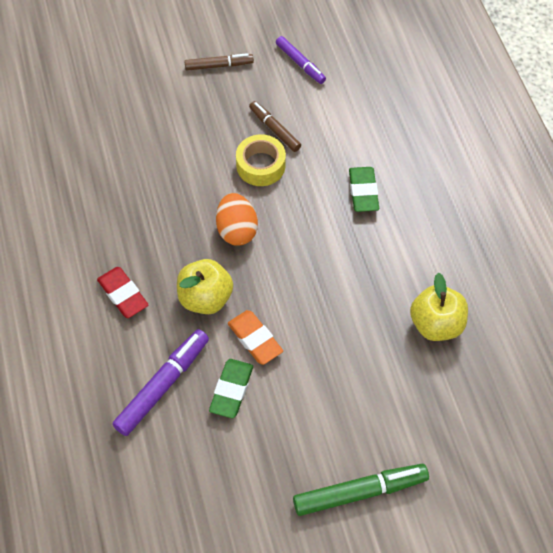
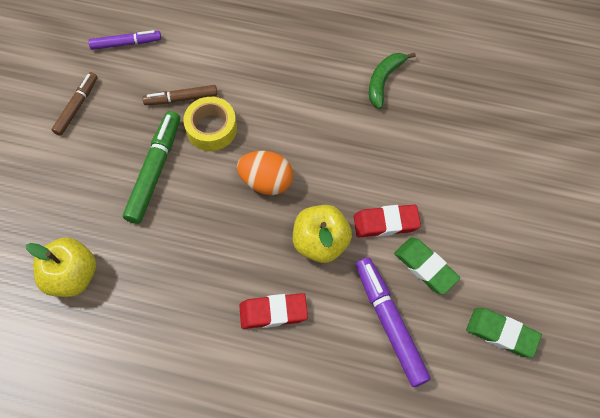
camera: 60 degrees left, 5 degrees up
(255, 339) = (386, 223): orange eraser -> red eraser
(360, 492) = (569, 216): green marker -> green marker (155, 170)
(363, 192) = (292, 67): green eraser -> green eraser (501, 333)
(401, 270) = (384, 81): none -> green banana
(436, 324) = (448, 83): yellow apple -> yellow apple (72, 276)

